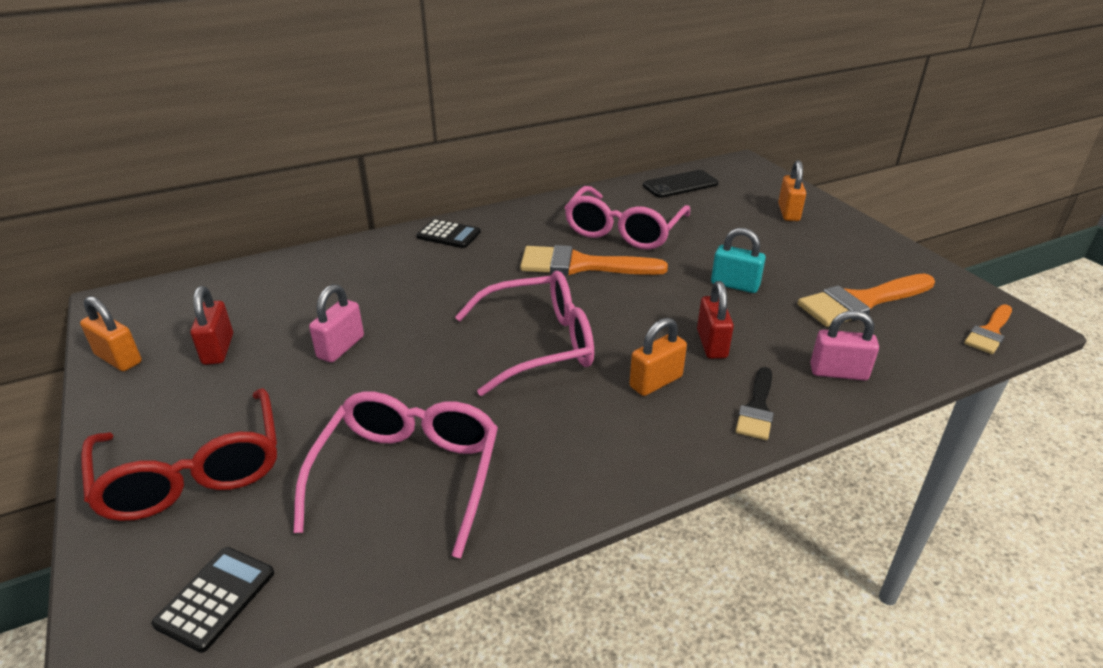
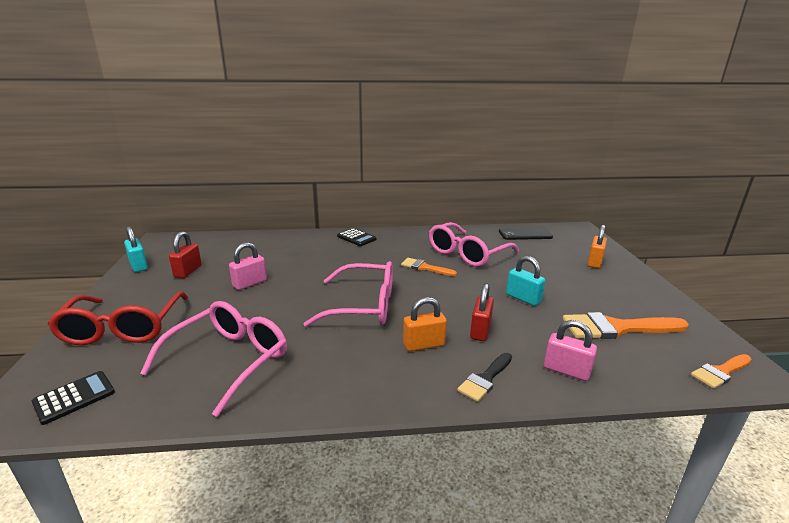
camera: 20 degrees right, 10 degrees down
(118, 359) = (138, 266): orange padlock -> turquoise padlock
(581, 265) = (424, 267): orange brush -> orange brush, size x0.58

